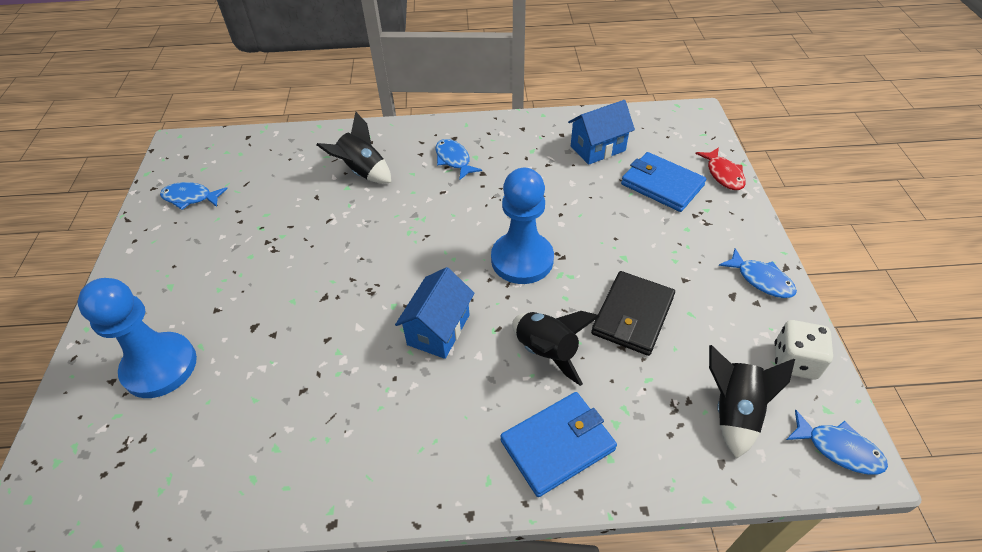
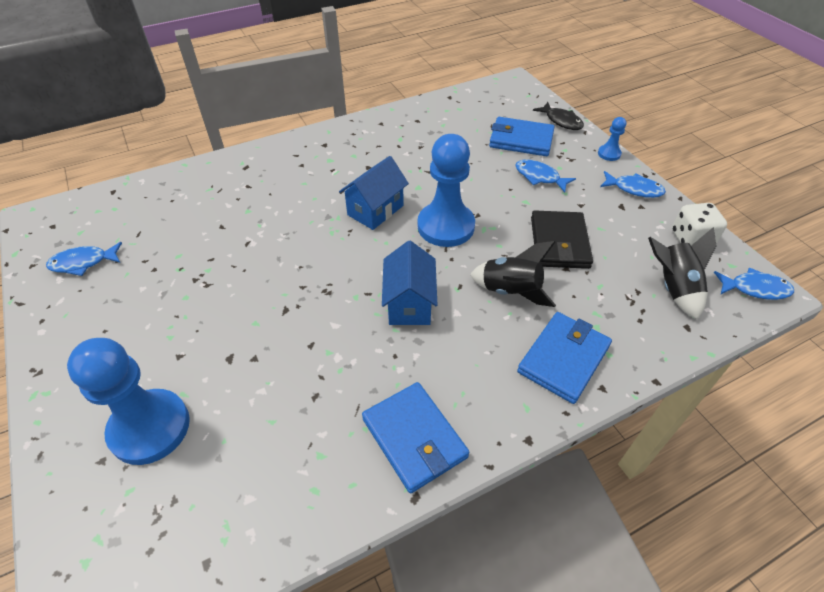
camera: 25 degrees left, 0 degrees up
(362, 172) = (255, 193): black rocket -> none
(364, 467) = (414, 438): none -> blue wallet
(454, 160) = (336, 162): blue fish -> blue fish (539, 177)
(597, 148) = (454, 124): blue house -> blue house (375, 210)
(723, 174) = (561, 121): red fish -> black fish
(757, 228) = (609, 154): none -> blue pawn

